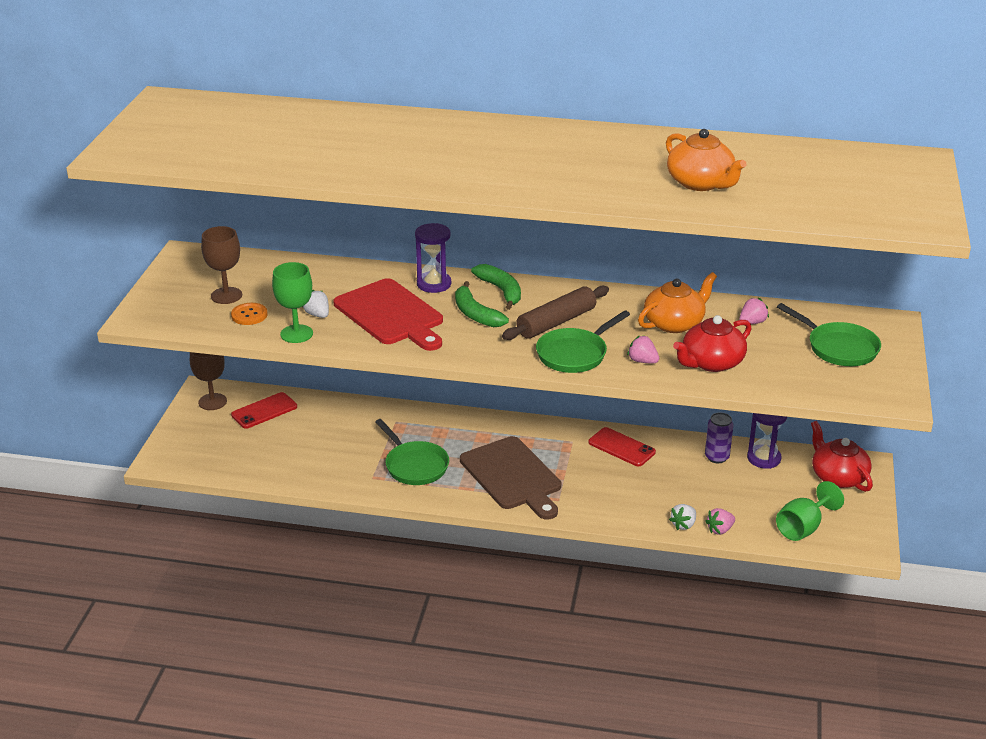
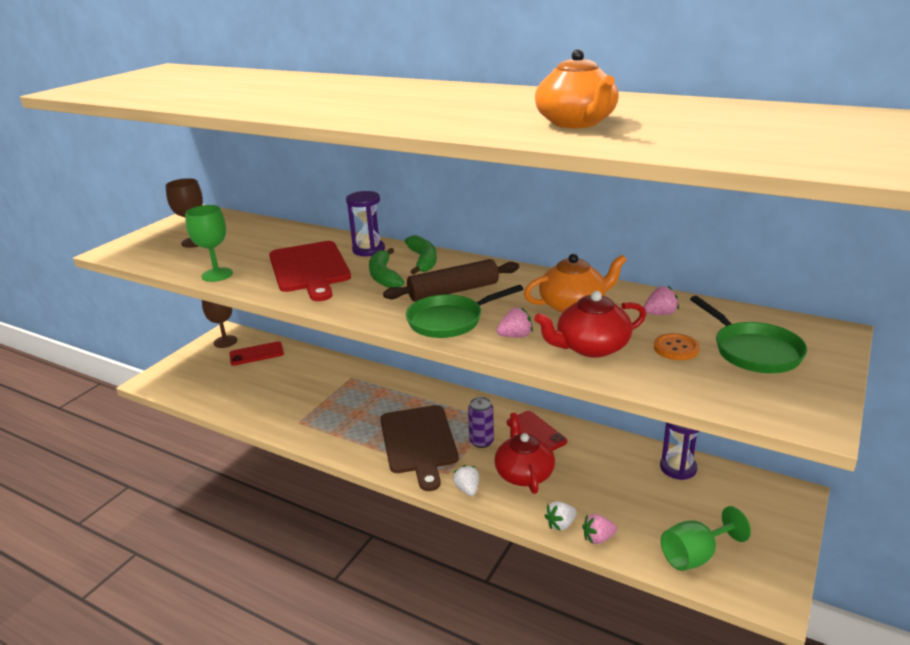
camera: 20 degrees right, 5 degrees down
(249, 315) = (196, 257): orange button -> orange button (676, 348)
(317, 315) = (249, 262): white strawberry -> white strawberry (467, 489)
(414, 465) = (340, 417): green pan -> none
(642, 361) = (515, 336): pink strawberry -> pink strawberry turned 105 degrees clockwise
(717, 457) = (628, 458): purple can -> purple can (481, 441)
(838, 476) = (756, 503): red teapot -> red teapot (524, 473)

